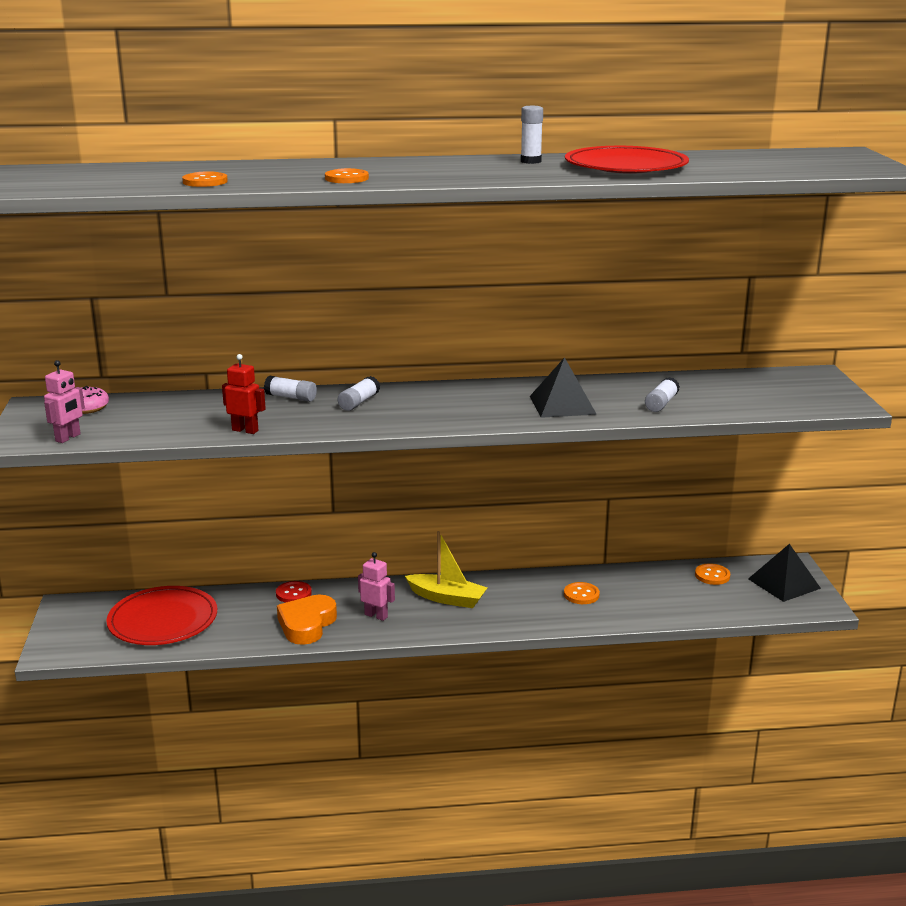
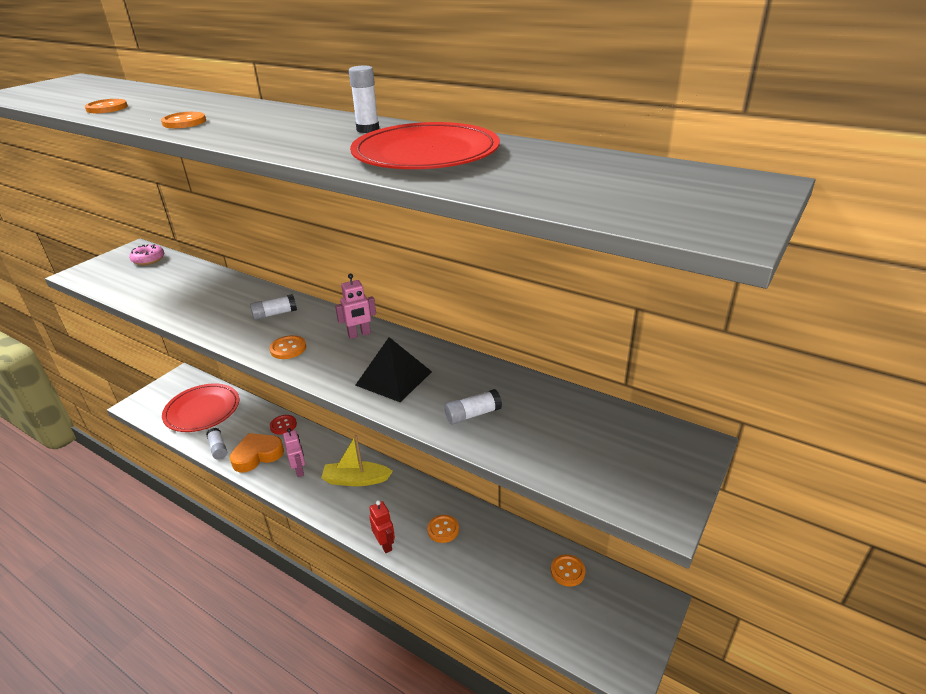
camera: 40 degrees right, 10 degrees up
(68, 438) = (97, 281): pink robot -> pink robot (359, 334)
(245, 430) = (175, 313): red robot -> red robot (385, 544)
(291, 397) = (249, 293): white glue stick -> white glue stick (218, 448)
(430, 417) = (288, 348): none -> orange button
(447, 598) = (356, 480): yellow boat -> yellow boat turned 120 degrees clockwise
(784, 583) = (622, 620): black pyramid -> none

